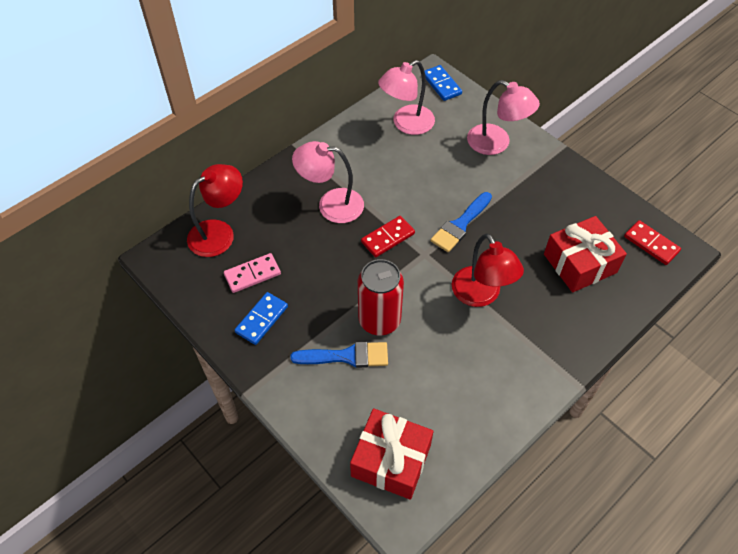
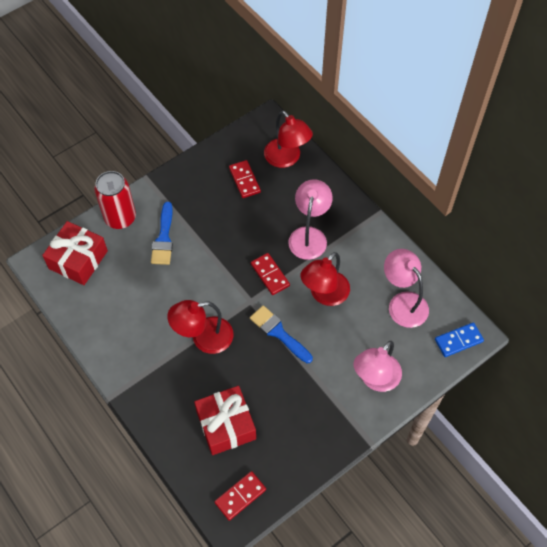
camera: 95 degrees right, 5 degrees up
(252, 274) = (244, 180): pink domino -> red domino
(262, 319) = (203, 186): blue domino -> none
(379, 320) = (191, 262): red can -> red can (120, 218)
(406, 187) = (324, 295): none -> red lamp

